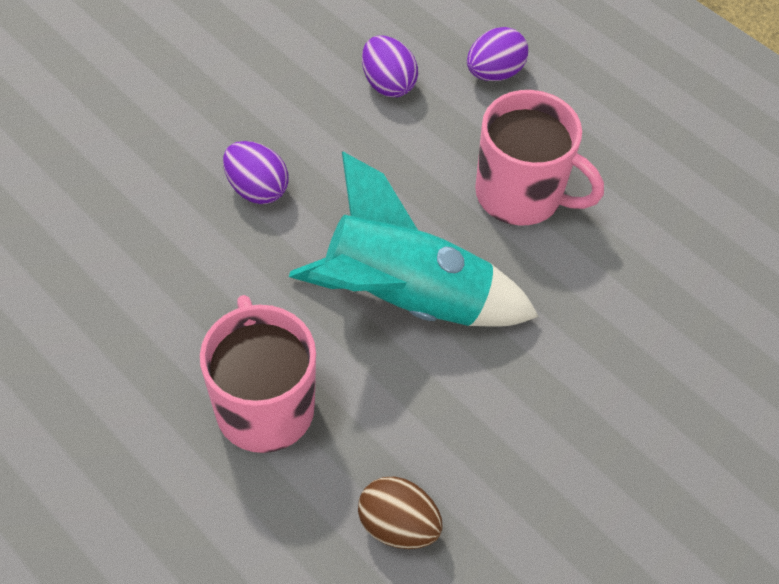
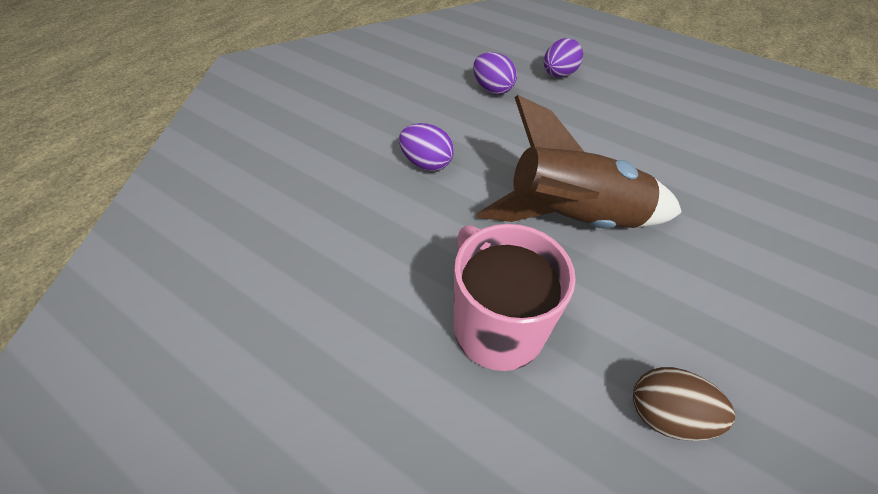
camera: 10 degrees left, 5 degrees down
(405, 298) = (572, 218): turquoise rocket -> brown rocket
(521, 195) = (616, 138): pink mug -> none

